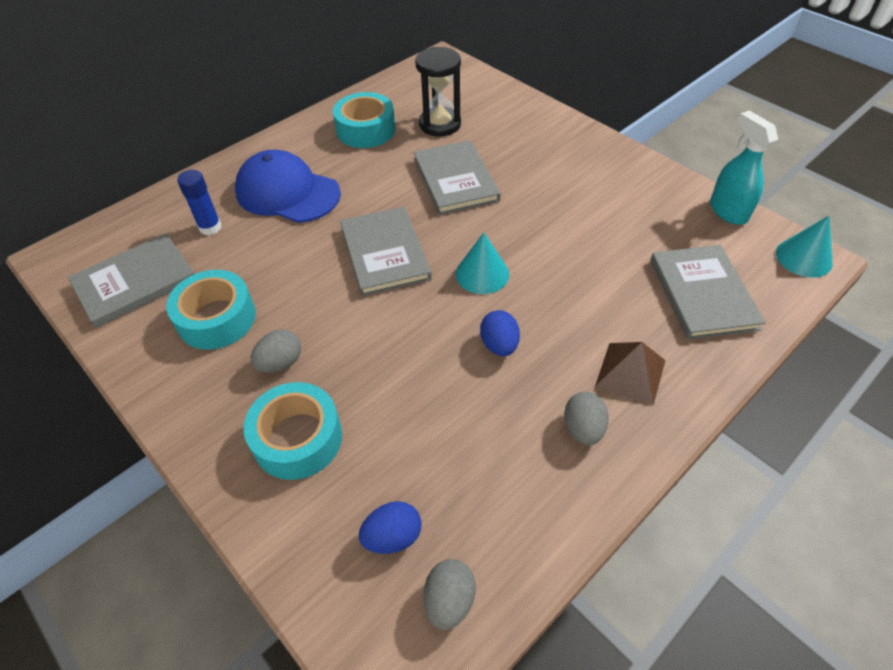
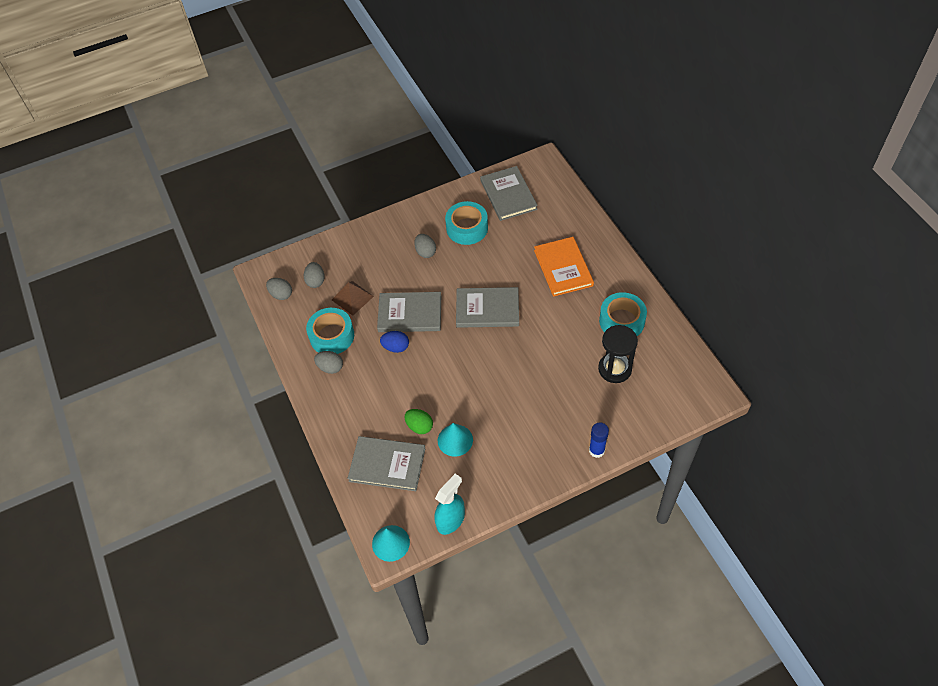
camera: 110 degrees right, 5 degrees up
(210, 227) = (543, 228): blue glue stick -> blue glue stick (596, 450)
(287, 192) = (563, 268): blue cap -> orange book
(297, 438) = (378, 254): turquoise tape -> turquoise tape (332, 336)
(393, 537) = (315, 281): blue egg -> grey egg
(456, 180) = (544, 362): grey book -> grey book (410, 314)
(482, 274) = (451, 354): turquoise cone -> turquoise cone (455, 440)
(621, 276) = (419, 426): none -> green egg
(630, 373) = (351, 401): brown pyramid -> brown pyramid (352, 298)
(728, 211) = (451, 520): turquoise spray bottle -> turquoise spray bottle turned 45 degrees counterclockwise

